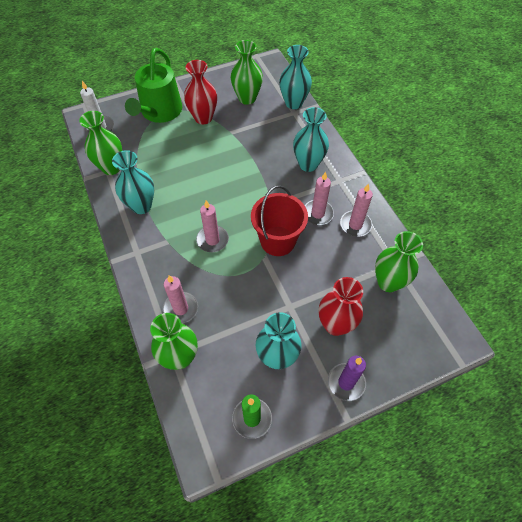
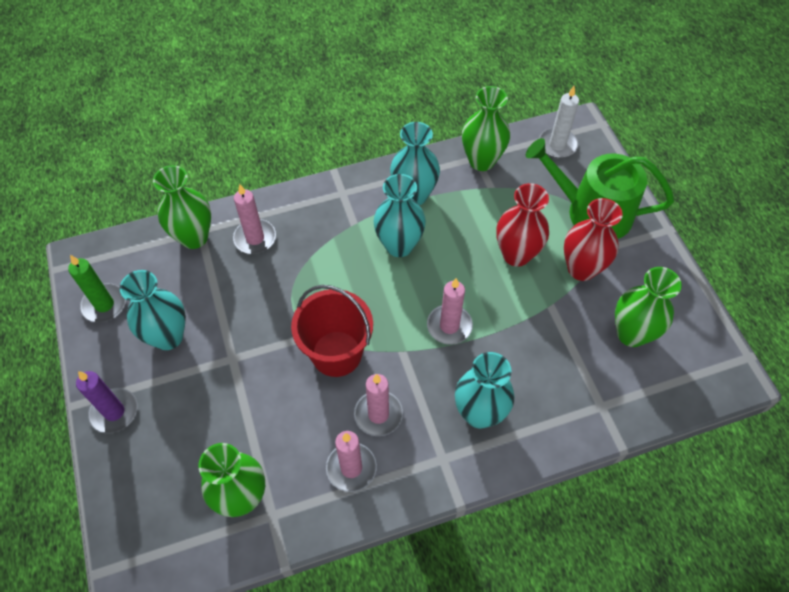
camera: 95 degrees right, 0 degrees up
(212, 240) = (349, 274): pink candle -> pink candle (449, 326)
(293, 103) = (625, 408): turquoise vase -> turquoise vase (399, 245)
(335, 325) = (193, 411): red vase -> red vase (516, 254)

